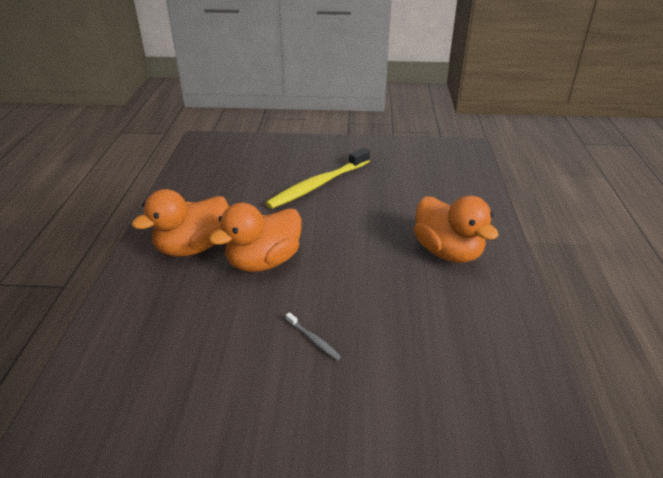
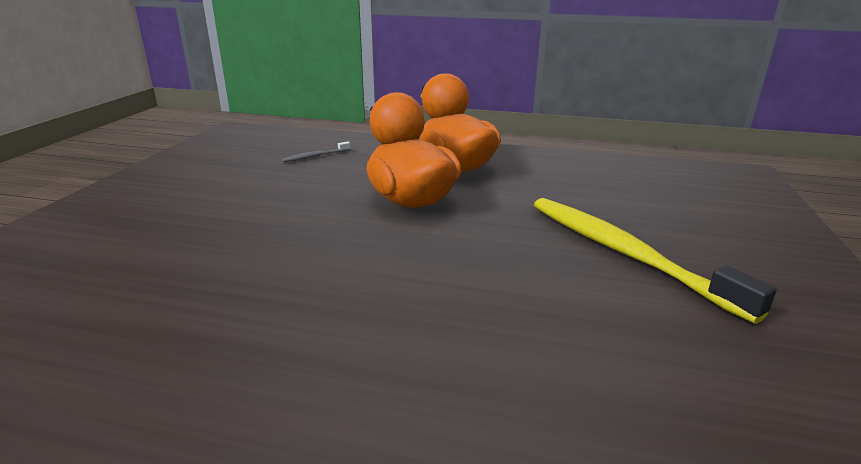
camera: 100 degrees right, 10 degrees down
(313, 340) = (245, 219): grey toothbrush -> grey toothbrush (315, 156)
(447, 252) = (355, 376): orange duck -> none

